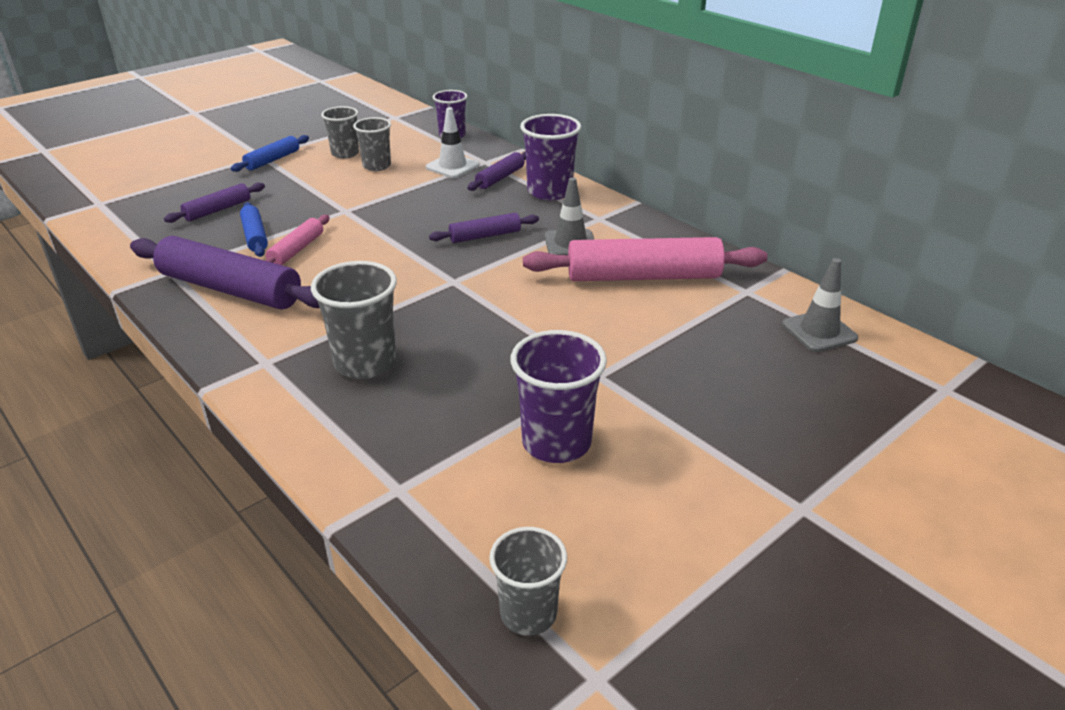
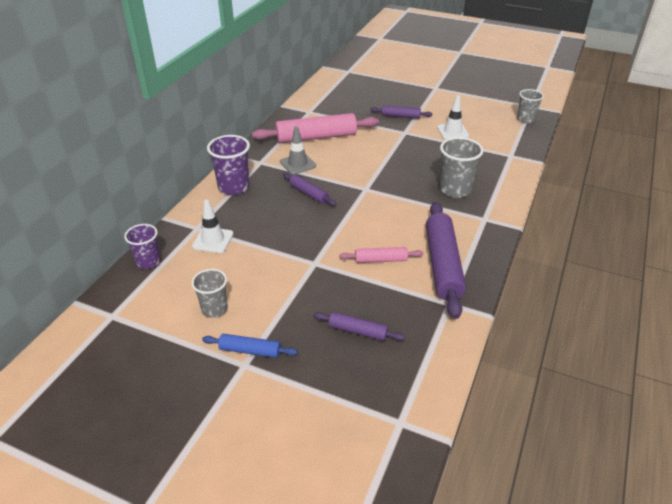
camera: 115 degrees left, 5 degrees up
(255, 236) = (379, 288): blue rolling pin -> none
(377, 166) = (231, 279): grey cup -> none
(500, 178) = (222, 212): purple rolling pin -> purple rolling pin (400, 116)
(556, 442) = (452, 132): purple cup -> white traffic cone
(643, 276) = (316, 137): pink rolling pin -> pink rolling pin turned 75 degrees counterclockwise
(819, 331) = (329, 94): grey traffic cone -> none

